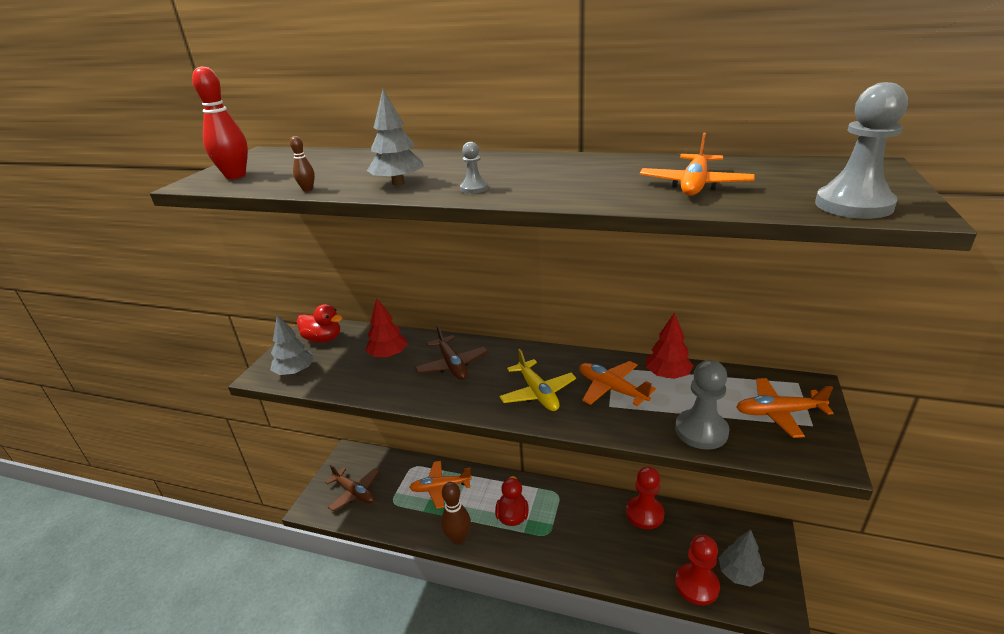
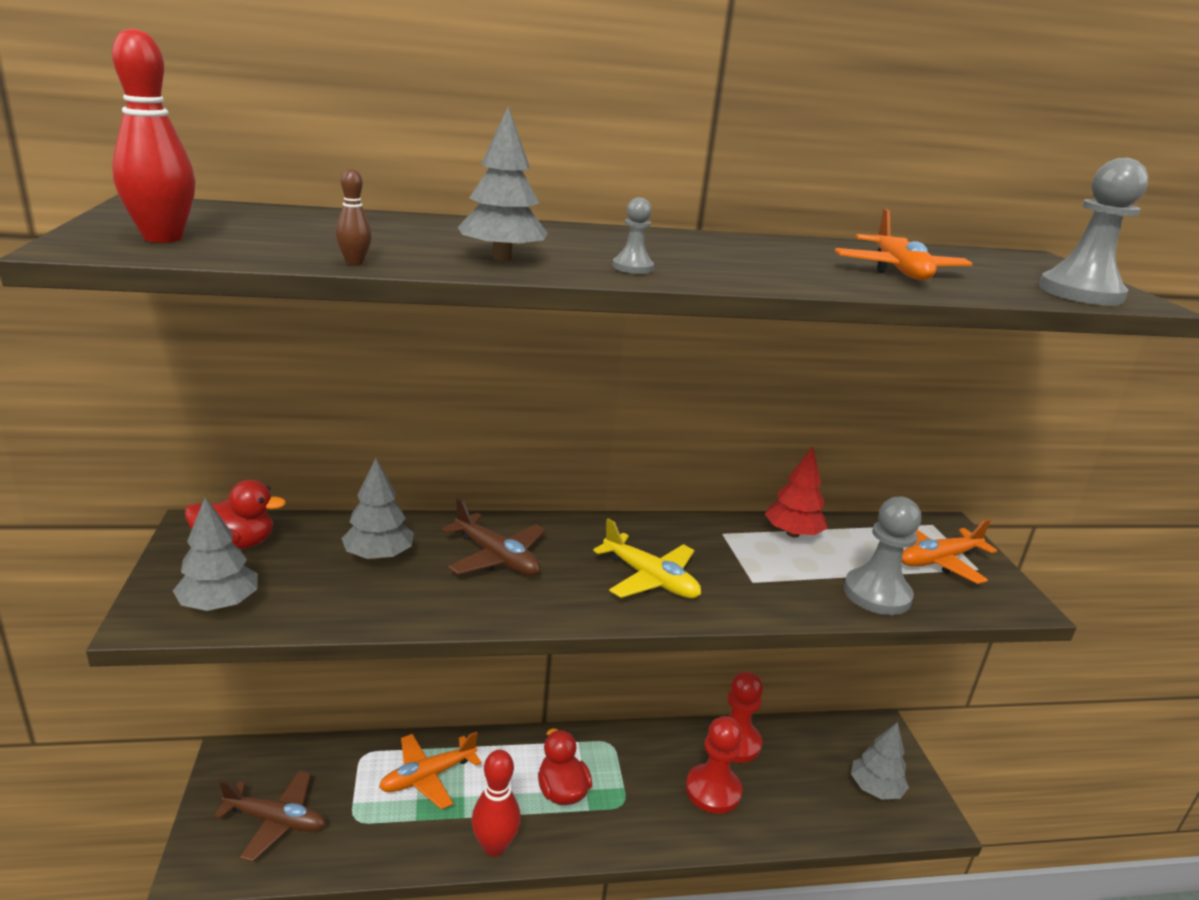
camera: 30 degrees left, 5 degrees down
(388, 355) = (378, 556): red tree -> grey tree
(458, 538) = (494, 846): brown bowling pin -> red bowling pin
(611, 389) = (740, 560): orange plane -> none
(696, 585) = (837, 816): red pawn -> red pawn (713, 790)

